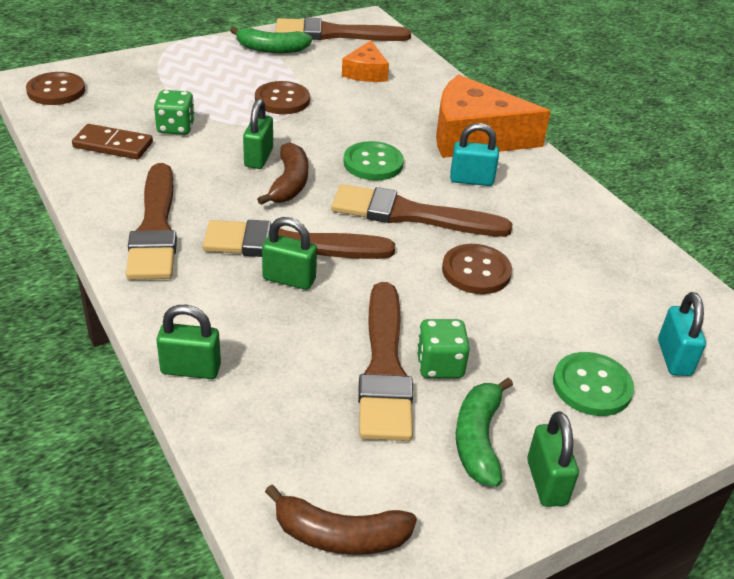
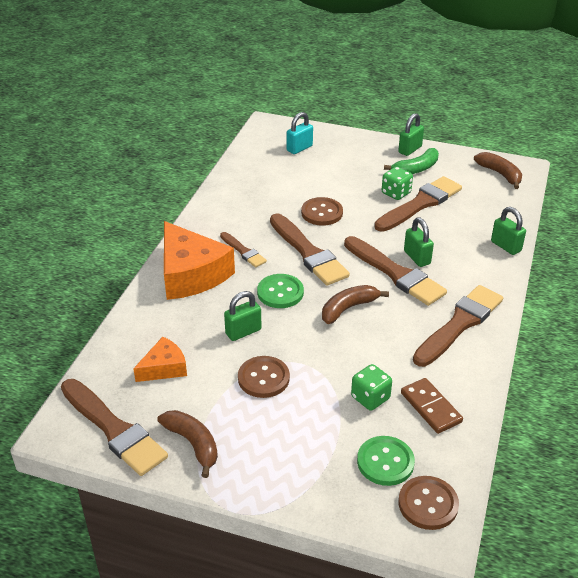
camera: 130 degrees left, 0 degrees up
(258, 158) = (344, 337): green padlock -> green padlock (243, 332)
(272, 49) = (193, 444): green banana -> brown banana
(471, 180) = (243, 251): turquoise padlock -> brown brush
(592, 386) = (347, 158): green button -> green button (385, 462)

